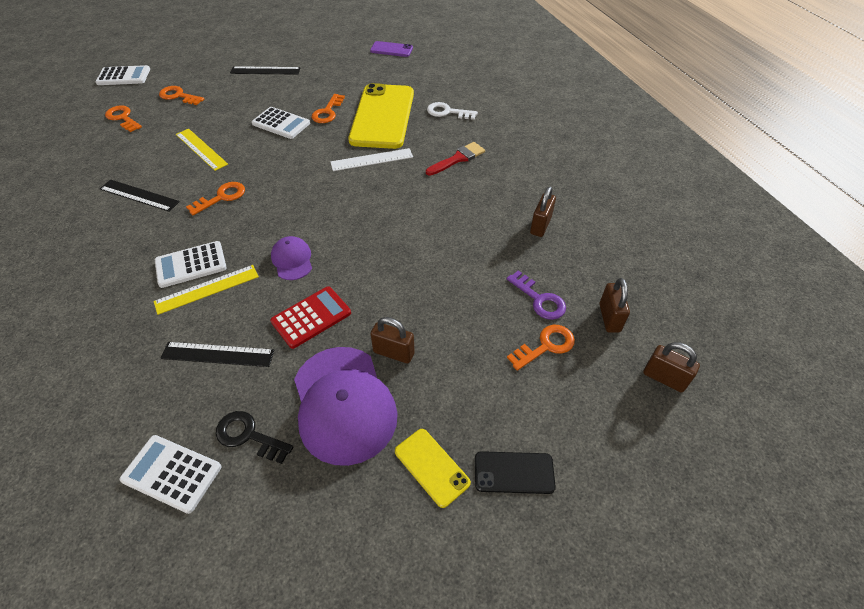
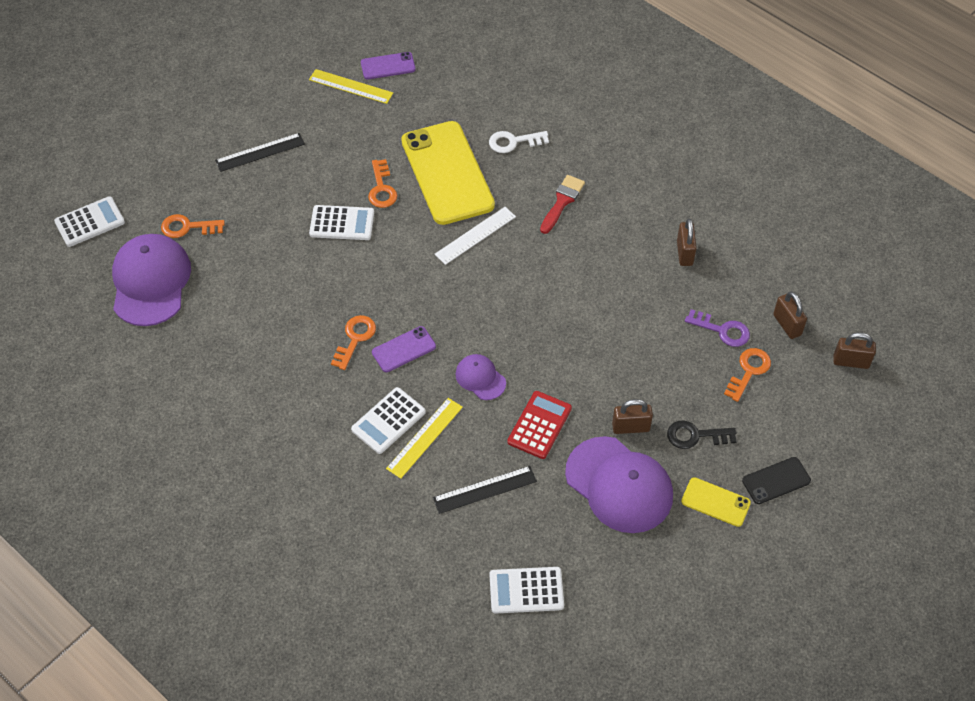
camera: 25 degrees left, 5 degrees up
(123, 118) = (150, 282): orange key -> purple cap
(139, 195) = (266, 370): black ruler -> none
(201, 149) = (281, 289): yellow ruler -> yellow ruler (350, 86)
(249, 436) = (563, 540): black key -> black key (696, 436)
(250, 217) = (404, 349): none -> purple phone

